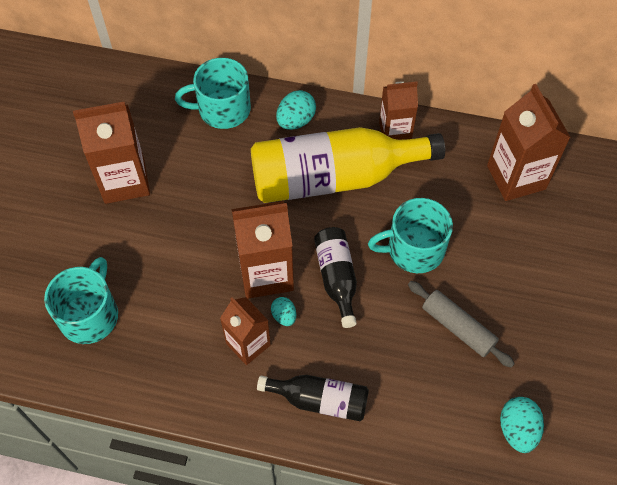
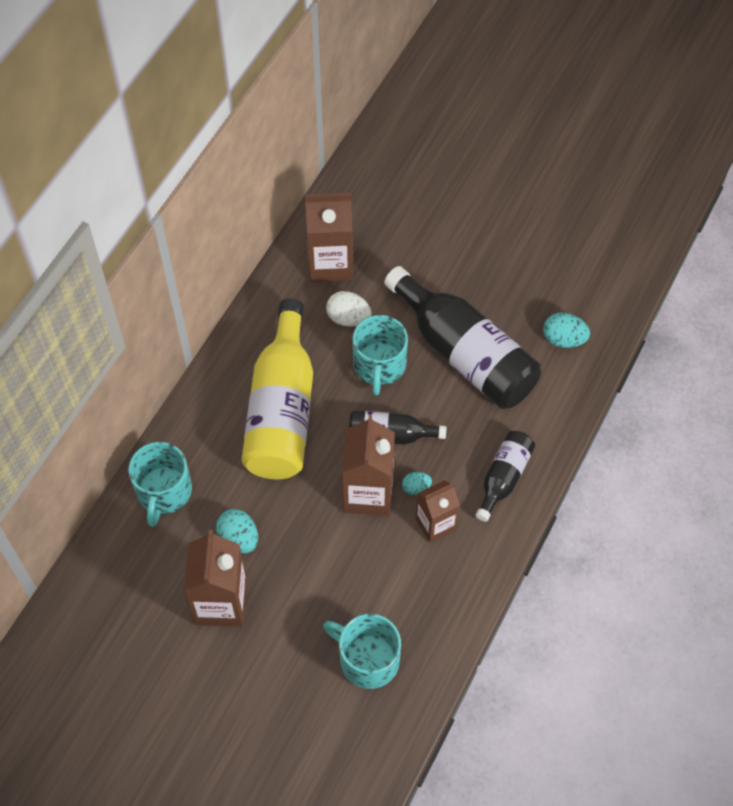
camera: 75 degrees left, 0 degrees up
(296, 121) = (203, 427): turquoise egg -> turquoise egg (239, 538)
(395, 131) = (246, 344): brown carton -> none
(458, 208) = (348, 318): none -> white egg
(458, 328) = (464, 354): grey rolling pin -> black bottle

